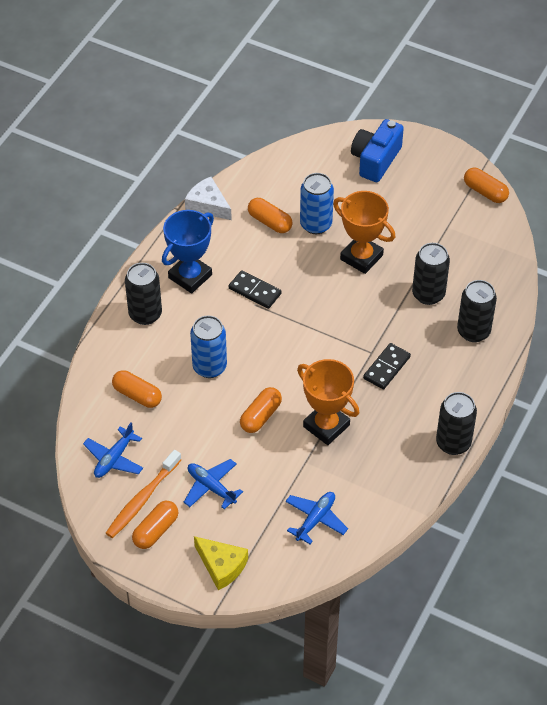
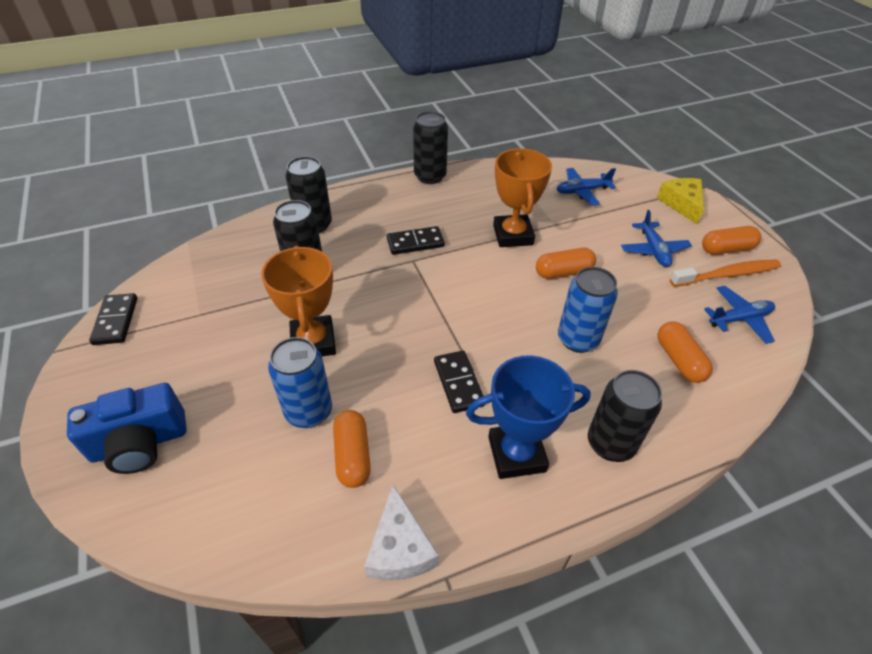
camera: 140 degrees left, 5 degrees down
(485, 192) = (116, 321): orange capsule -> black domino

